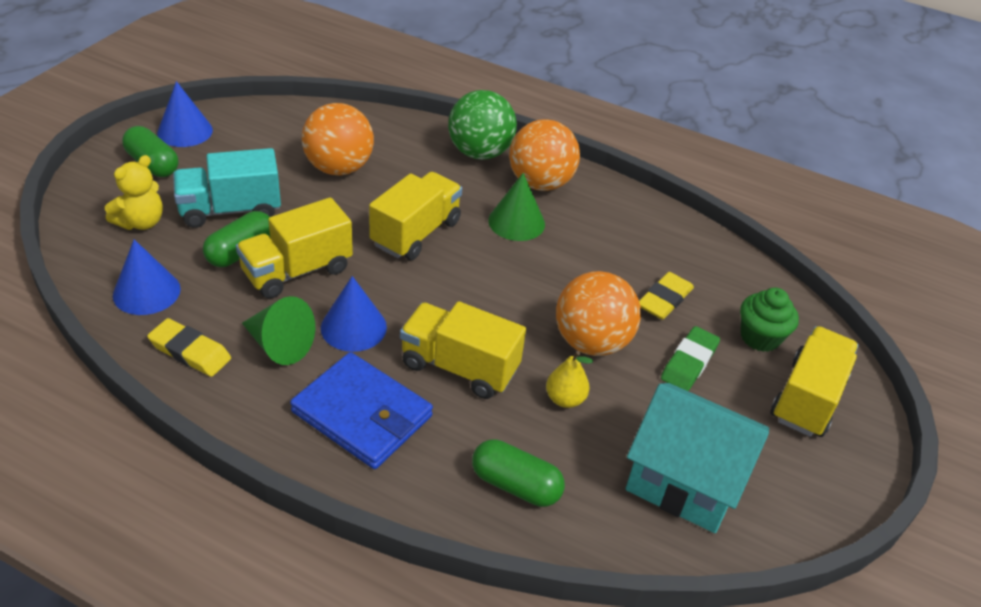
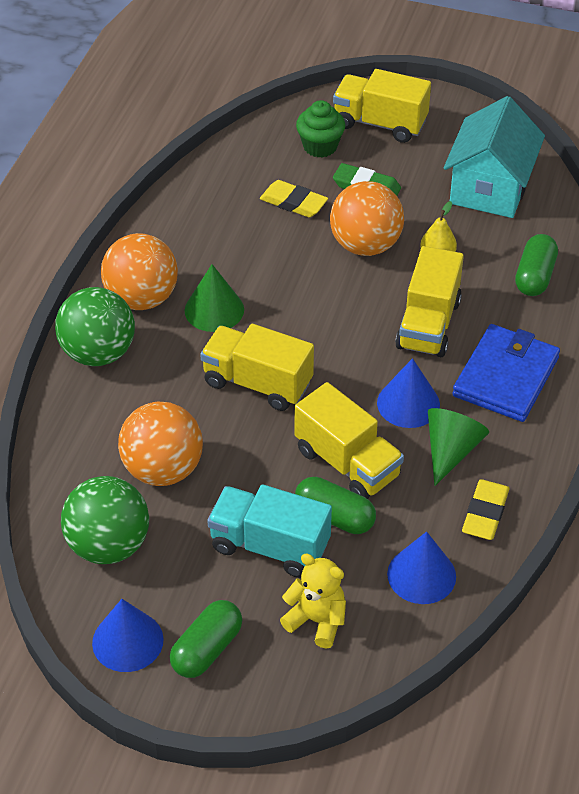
camera: 95 degrees left, 5 degrees up
(230, 210) = (269, 546): turquoise truck -> turquoise truck turned 135 degrees clockwise
(276, 134) = (108, 545): none -> green ball

